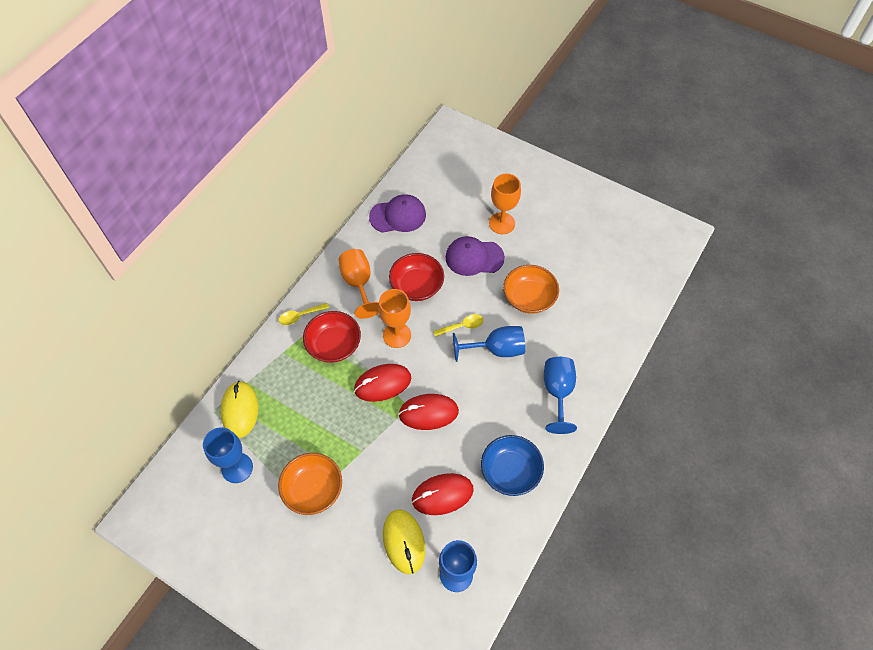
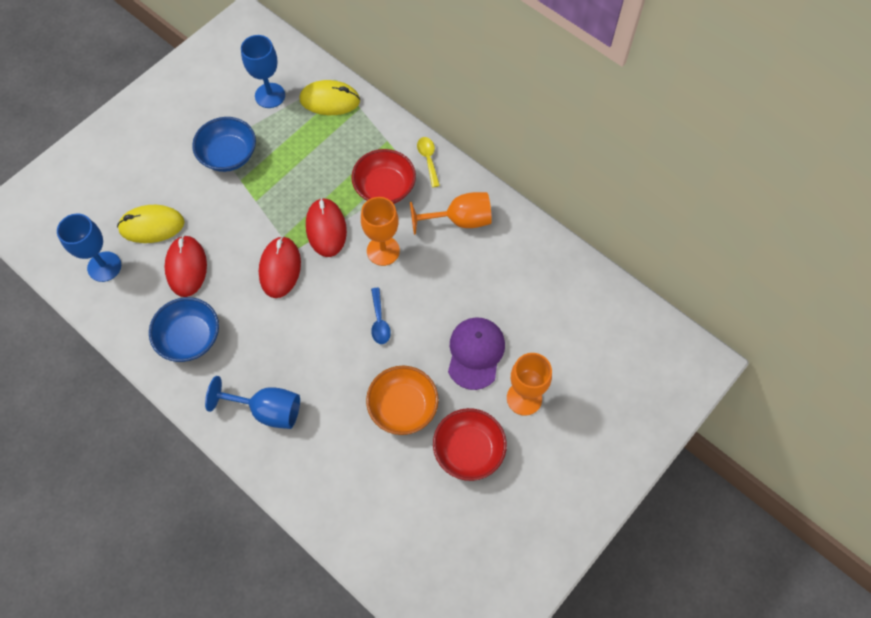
camera: 100 degrees right, 5 degrees up
(313, 489) = (229, 155): orange bowl -> blue bowl
(398, 216) = (553, 275): purple cap -> none
(417, 286) = (445, 281): red bowl -> red bowl (468, 450)
(462, 326) = (379, 321): yellow spoon -> blue spoon
(496, 349) = (340, 354): blue goblet -> none

